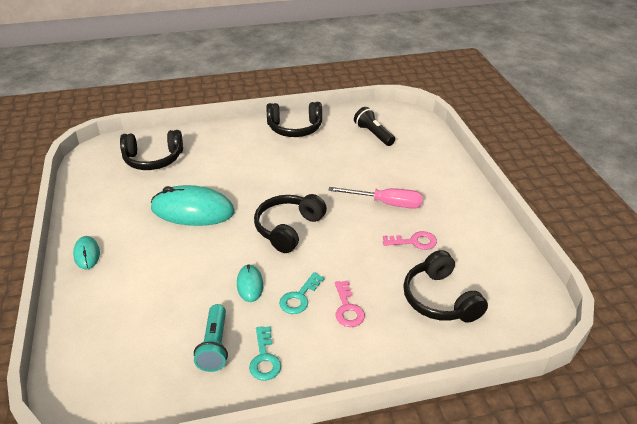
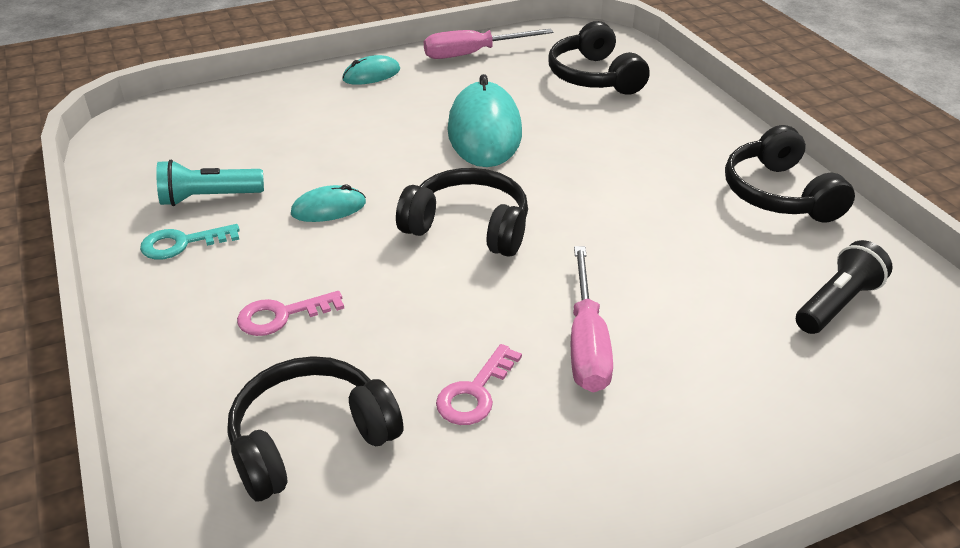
camera: 80 degrees right, 0 degrees up
(89, 203) = (472, 54): none -> pink screwdriver
(299, 297) = (304, 260): turquoise key -> none
(414, 242) = (475, 393): pink key -> pink key turned 45 degrees clockwise

